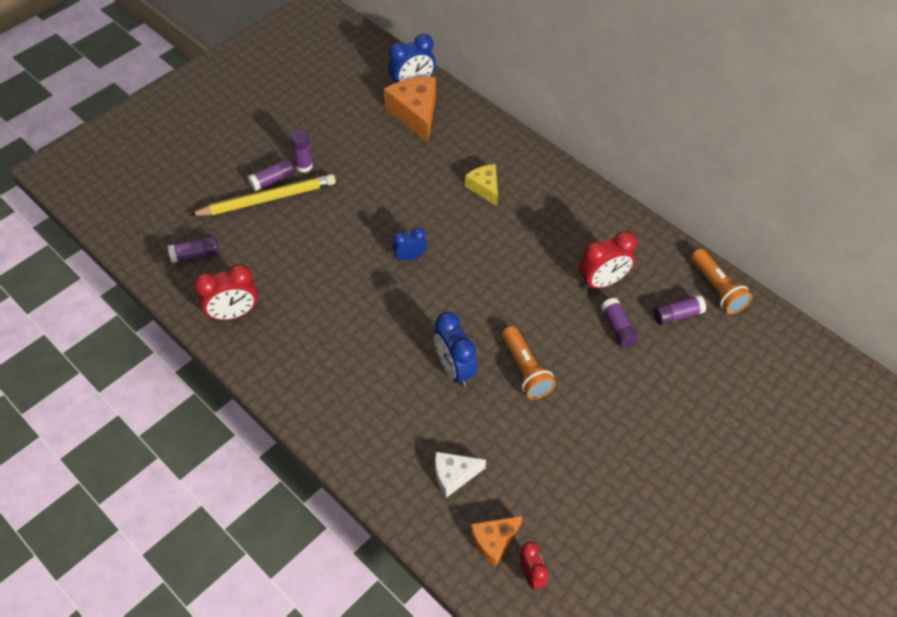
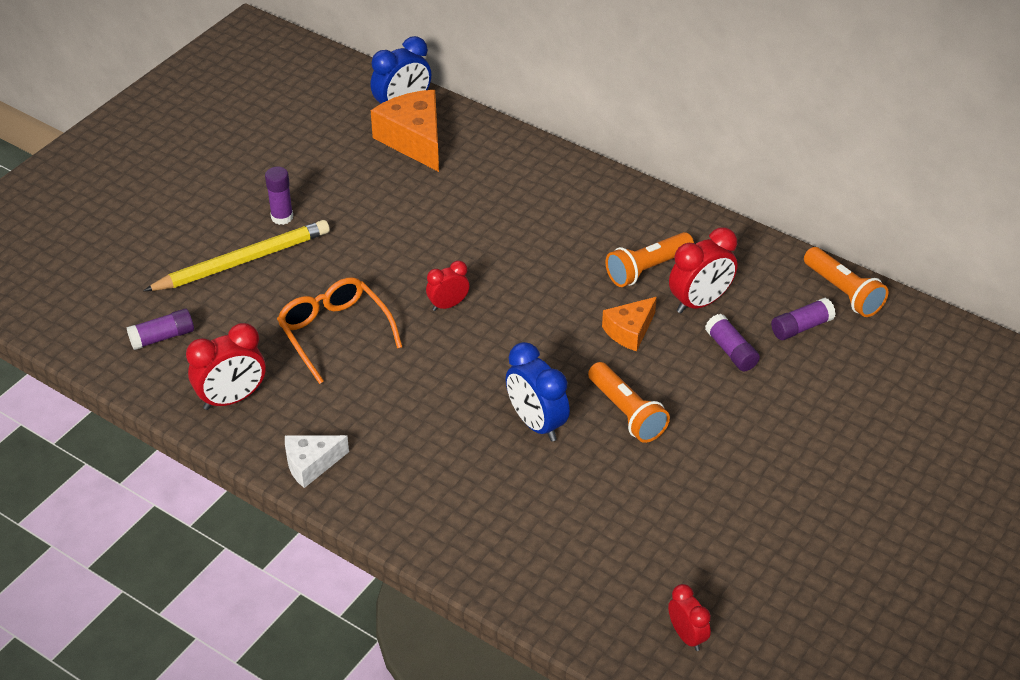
camera: 10 degrees left, 10 degrees down
(272, 180) = (243, 238): purple glue stick -> none
(321, 269) = (334, 333): none -> orange glasses
(410, 257) = (448, 305): blue clock -> red clock
(454, 475) = (564, 542): white cheese -> white cheese (311, 464)
(484, 188) = (525, 215): yellow cheese -> none
(494, 541) = (632, 606): orange cheese -> orange cheese (629, 331)
(567, 247) = (647, 269): none -> orange flashlight

